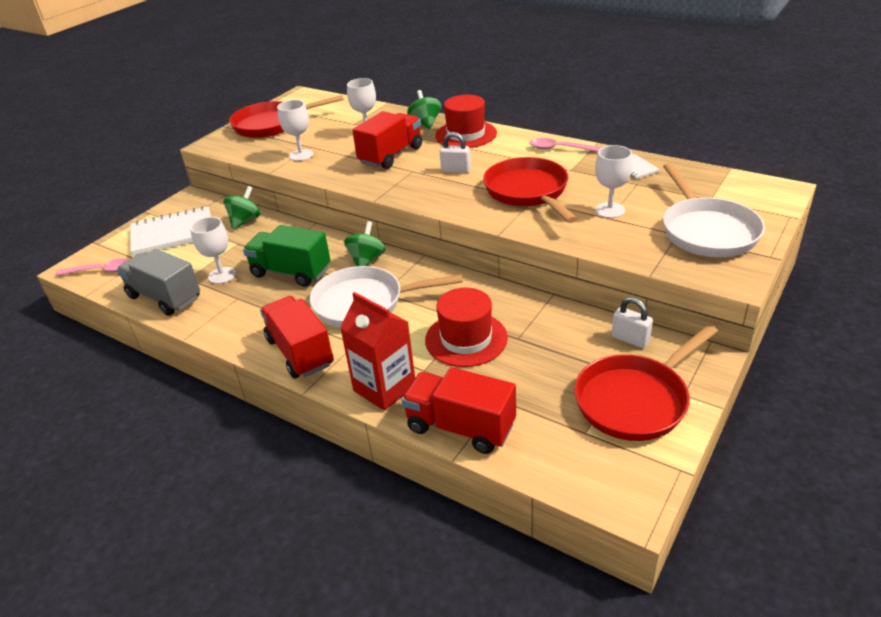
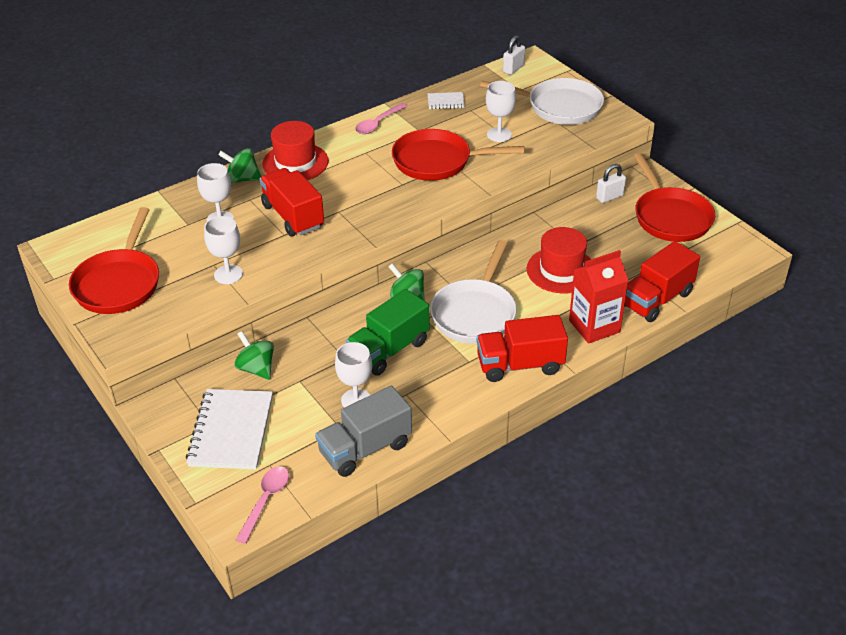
camera: 70 degrees left, 5 degrees up
(456, 170) = (362, 187): white padlock -> white padlock (513, 69)

